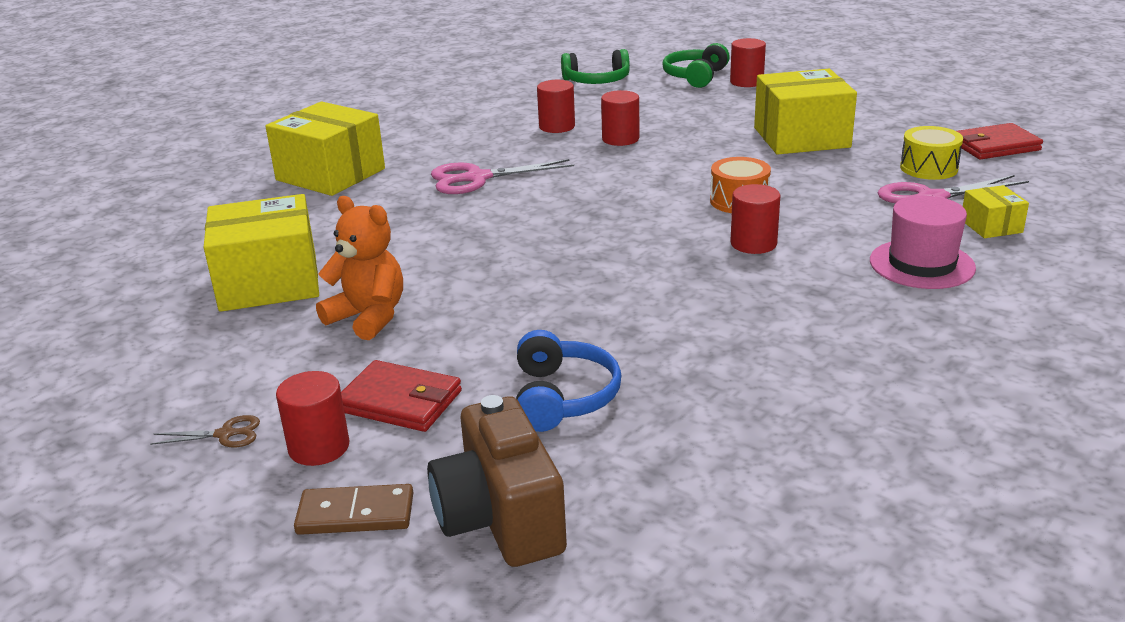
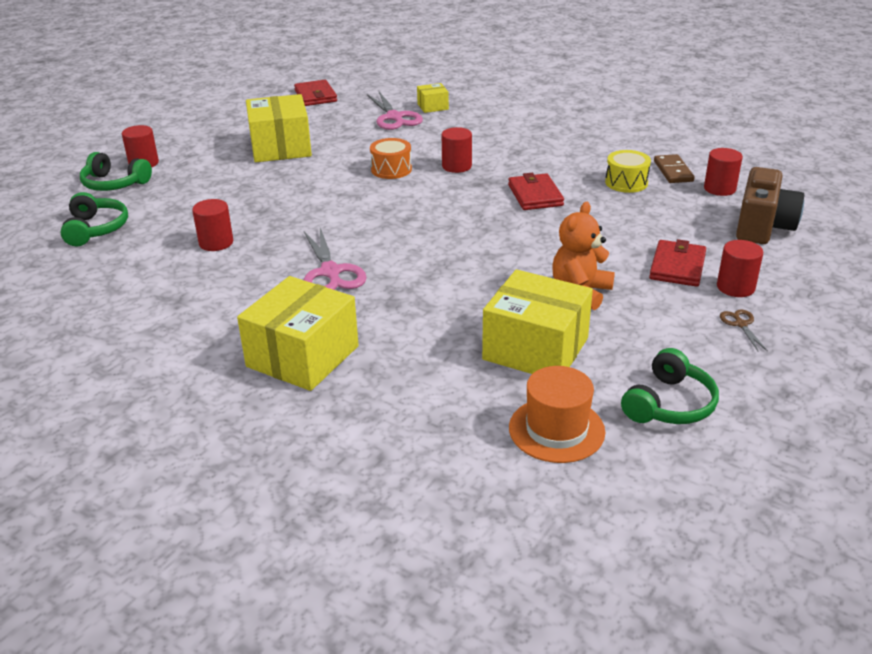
camera: 95 degrees left, 5 degrees up
(113, 355) = (669, 404): none -> green headphones
(130, 287) = (556, 430): none -> orange hat
(269, 282) = (535, 349): yellow box -> yellow box turned 45 degrees counterclockwise
(355, 514) = (784, 266): brown domino -> brown domino (673, 171)
(500, 519) = (763, 227): brown camera -> brown camera turned 45 degrees counterclockwise
(562, 397) = (651, 217): blue headphones -> none
(620, 139) = (258, 213): red cylinder -> red cylinder (719, 189)
(652, 300) = (535, 195): none -> red wallet
(922, 264) = (481, 125): pink hat -> none
(928, 168) = (347, 115): yellow drum -> yellow drum (626, 182)

